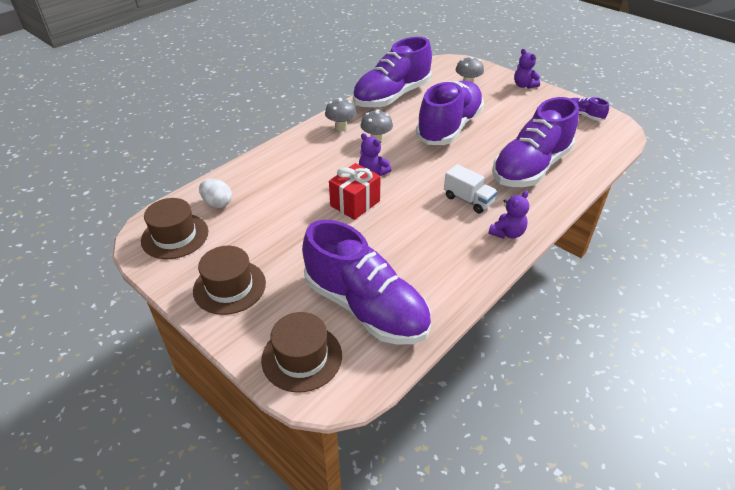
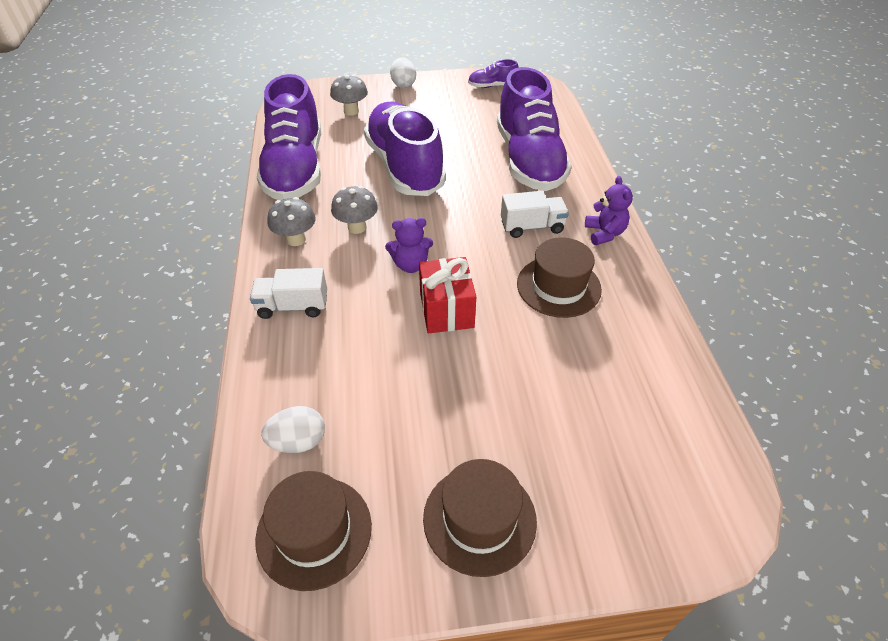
camera: 50 degrees left, 5 degrees up
(295, 153) = (293, 306): none -> white truck
(302, 357) = (659, 509): brown hat -> brown hat (558, 286)
(366, 307) = (622, 403): purple shoe -> none
(524, 85) = (403, 84): purple teddy bear -> white egg

